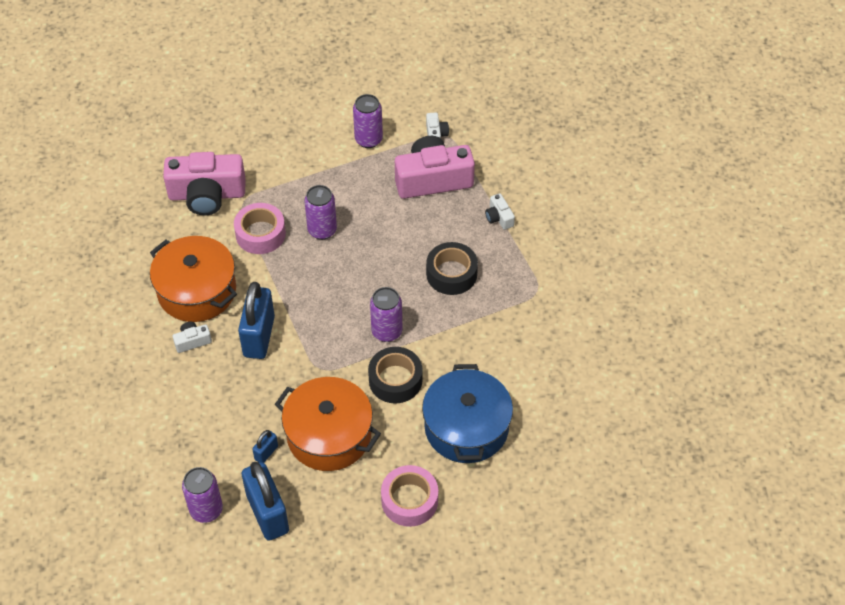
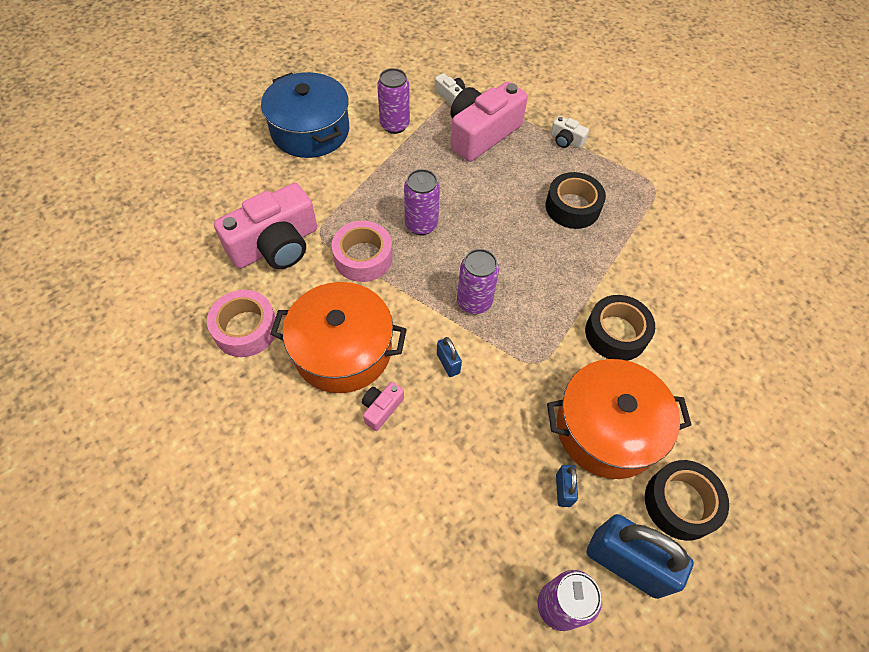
camera: 35 degrees left, 5 degrees up
(192, 341) = (381, 408): white camera -> pink camera
(259, 336) = (448, 363): blue padlock -> blue padlock, size x0.45
(335, 504) = (680, 503): none -> black tape
(387, 332) = (565, 290): purple can -> purple can (474, 302)
(409, 500) = (742, 451): pink tape -> pink tape (246, 329)
(466, 427) = (719, 343): blue pot -> blue pot (310, 131)

